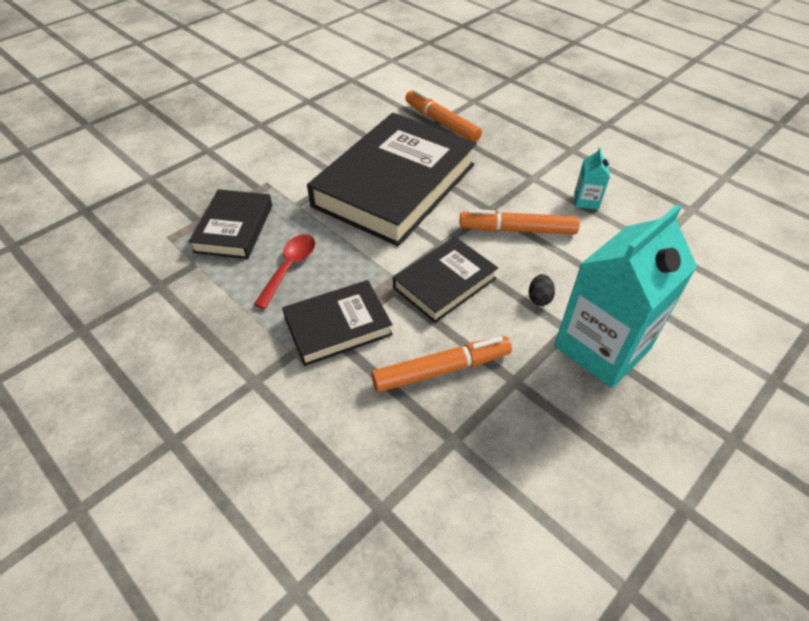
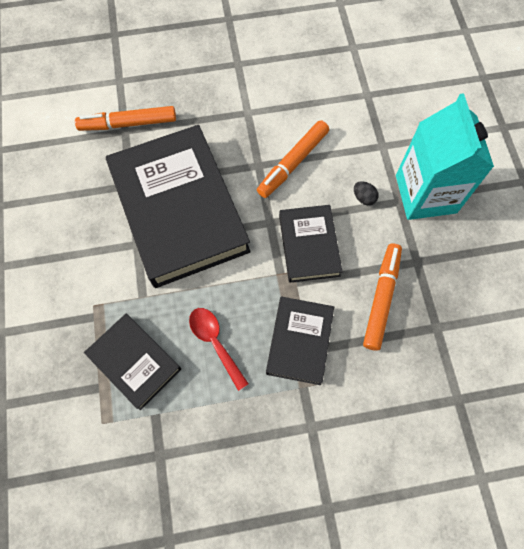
camera: 55 degrees left, 20 degrees up
(586, 201) = (298, 99): turquoise carton -> none

